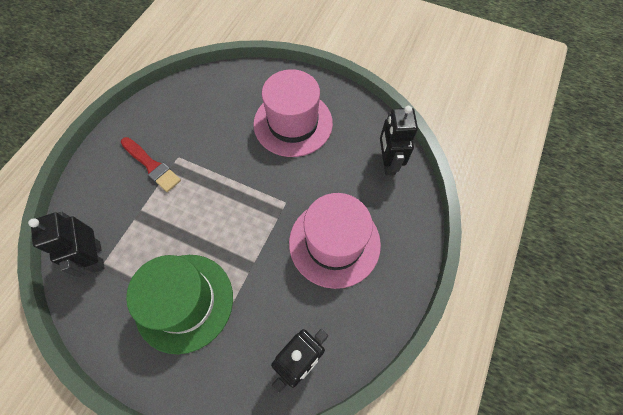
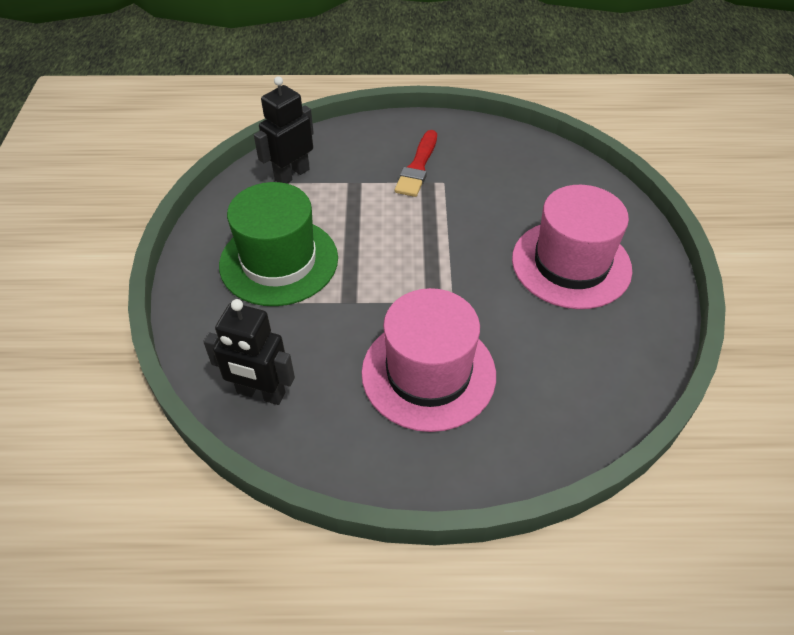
camera: 65 degrees right, 15 degrees down
(388, 163) = (593, 393): black robot -> none

